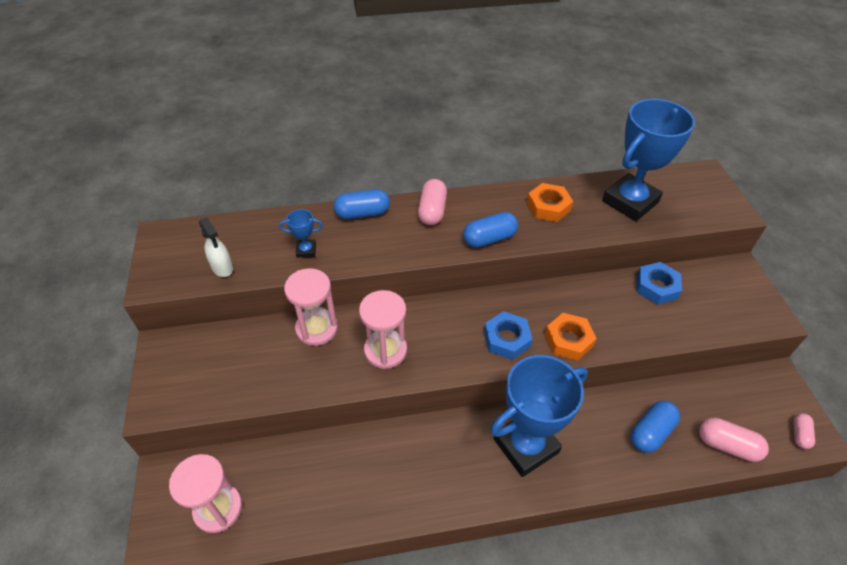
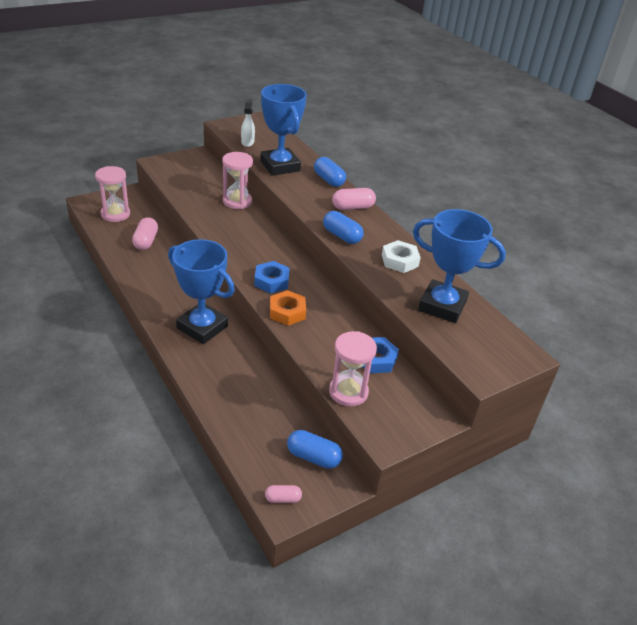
camera: 65 degrees right, 10 degrees down
(222, 268) = (247, 142): white spray bottle -> white spray bottle turned 150 degrees clockwise
(306, 250) = (280, 166): blue trophy -> blue trophy, size x2.41
(385, 350) = (233, 230): pink hourglass -> pink hourglass (348, 392)
(548, 207) = (399, 261): orange nut -> white nut
(651, 432) = (242, 395): blue capsule -> blue capsule (313, 457)
(727, 445) = (249, 444): pink capsule -> pink capsule (146, 241)

